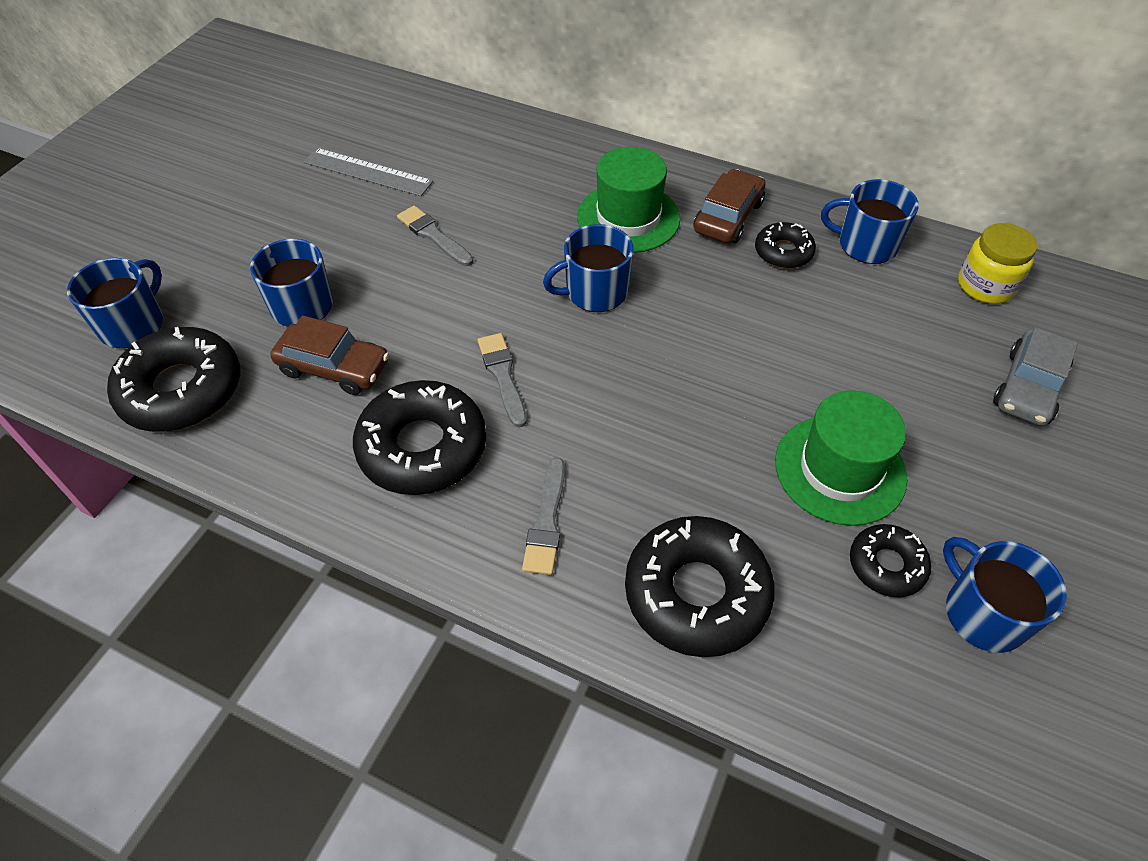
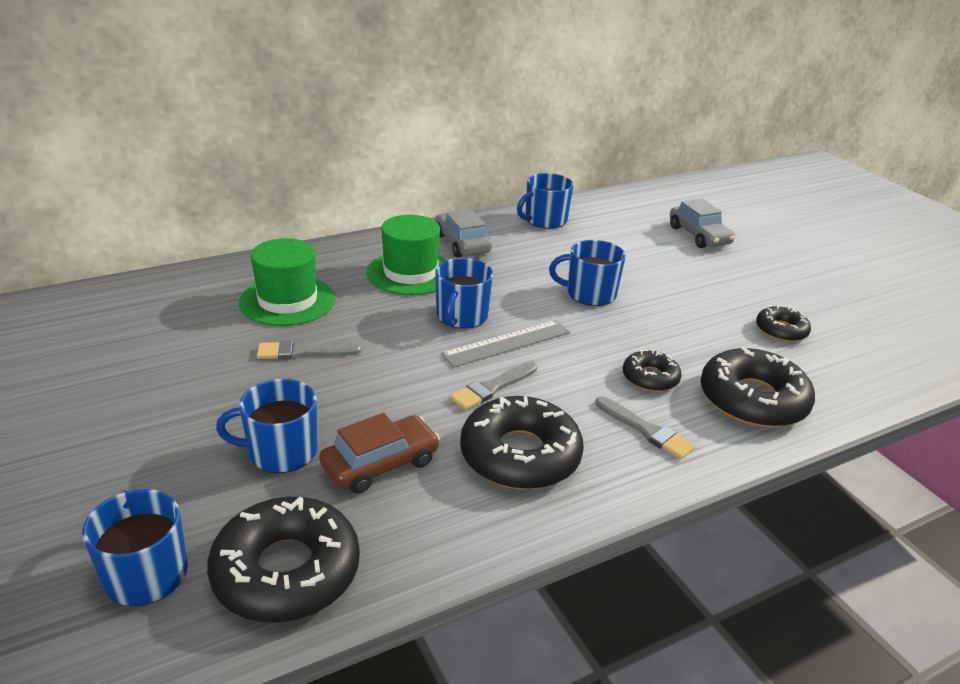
camera: 55 degrees left, 20 degrees down
(368, 172) = (175, 349): grey ruler -> grey ruler (506, 343)
(503, 376) = (492, 387): grey brush -> grey brush turned 60 degrees counterclockwise
(728, 217) = (462, 244): brown car -> grey car
(783, 252) = (516, 243): black donut -> black donut (650, 378)
(840, 469) = (702, 310): green hat -> green hat (287, 301)
(983, 613) = (832, 320): blue mug -> blue mug (590, 294)
(985, 286) = (617, 209): yellow jar -> none

